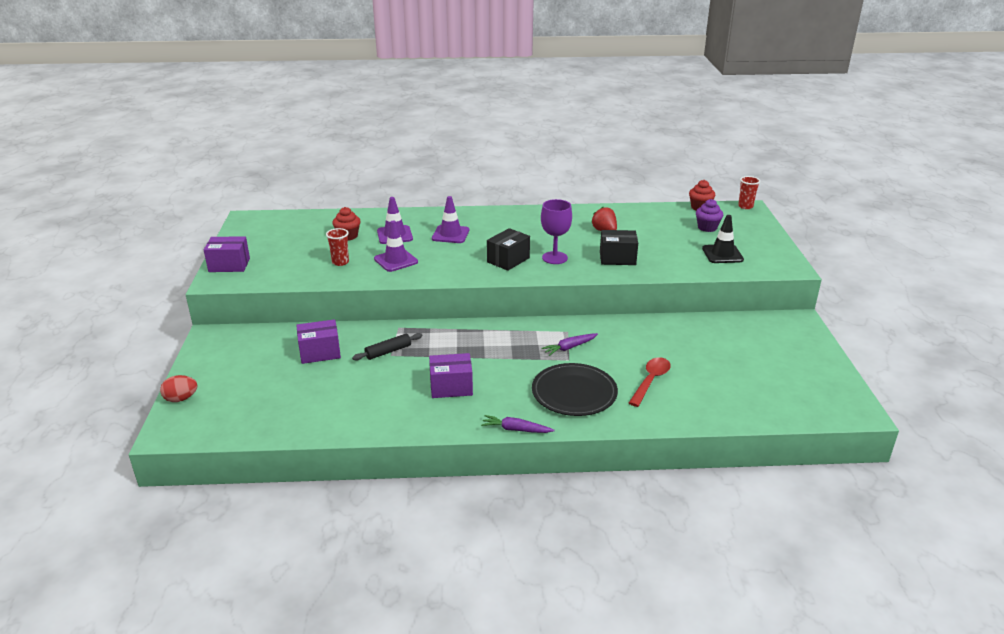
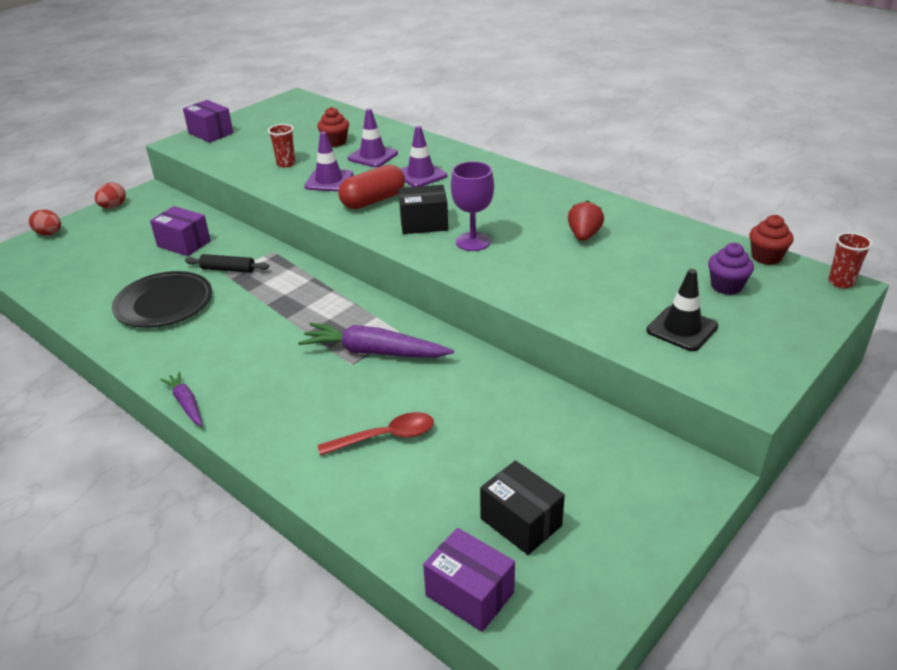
camera: 45 degrees right, 5 degrees up
(200, 357) = (113, 206): none -> red egg
(451, 260) = (373, 200): none -> red capsule
(451, 387) = (213, 330): purple box -> purple box (469, 594)
(569, 347) = (374, 352): purple carrot -> purple carrot, size x1.82
(574, 393) = (294, 401): black plate -> black plate (164, 303)
(617, 258) = (539, 273): black box -> black box (520, 522)

